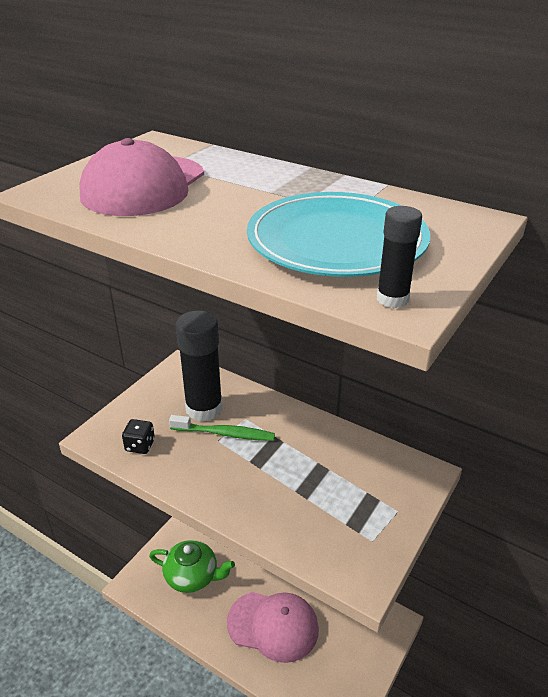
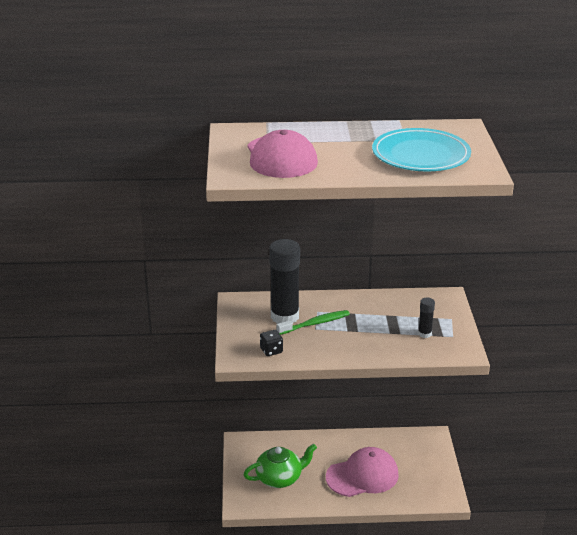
camera: 35 degrees left, 5 degrees down
(392, 299) = (478, 171): black glue stick -> black glue stick (424, 334)

